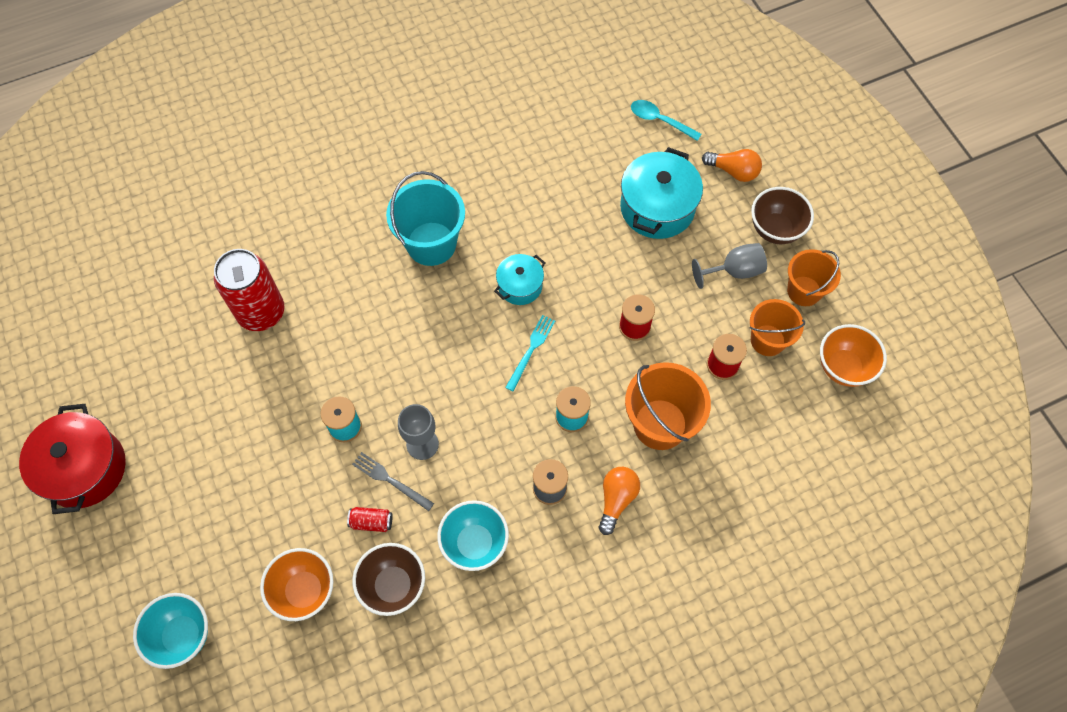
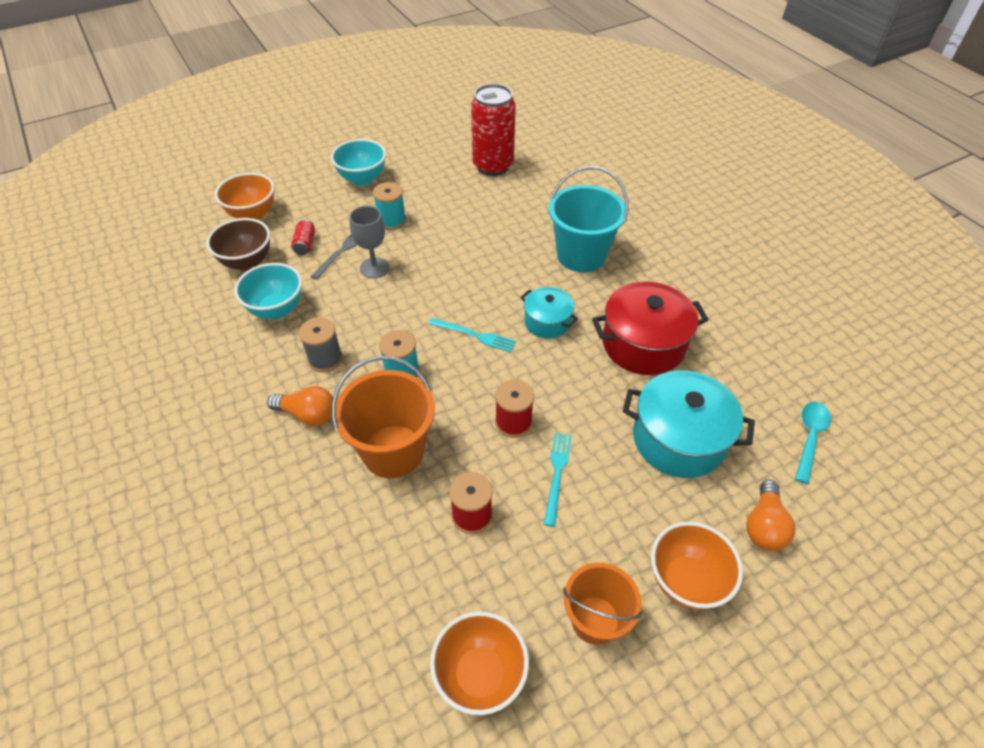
camera: 85 degrees right, 15 degrees down
(84, 468) = (361, 106): red pot -> red pot (643, 344)
(182, 635) = (231, 162): turquoise bowl -> turquoise bowl (362, 179)
(686, 299) = (557, 474): none -> turquoise fork
(734, 271) = (608, 528): grey goblet -> none
(767, 340) = (512, 569): orange bucket -> none
(775, 230) = (686, 581): brown bowl -> orange bowl

